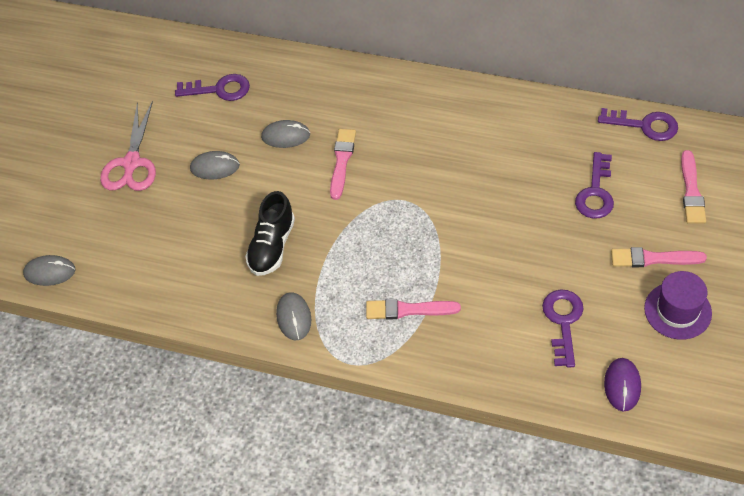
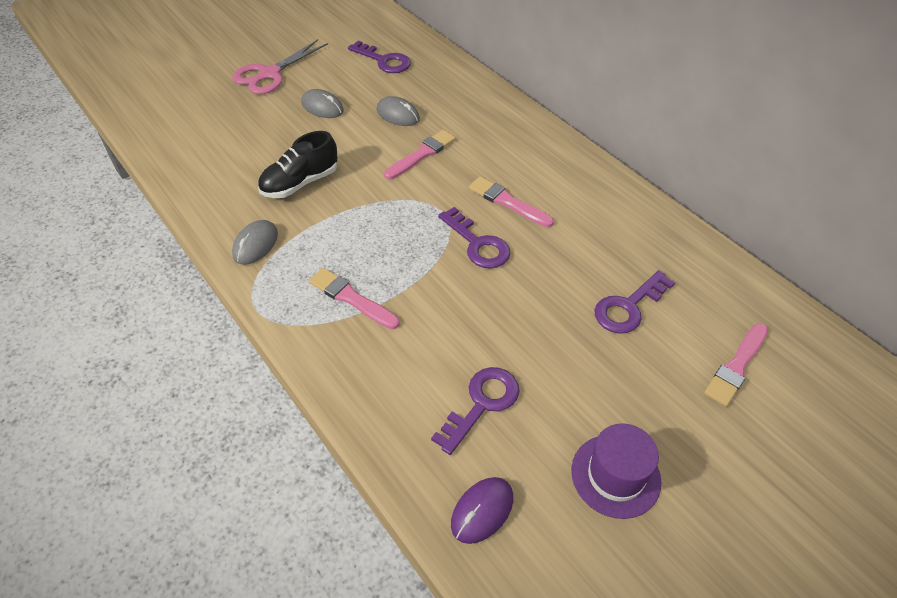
camera: 30 degrees right, 5 degrees down
(50, 272) = (134, 110): grey mouse -> none
(645, 125) = (735, 278): purple key -> purple key (478, 244)
(653, 259) = (634, 405): pink brush -> pink brush (507, 202)

